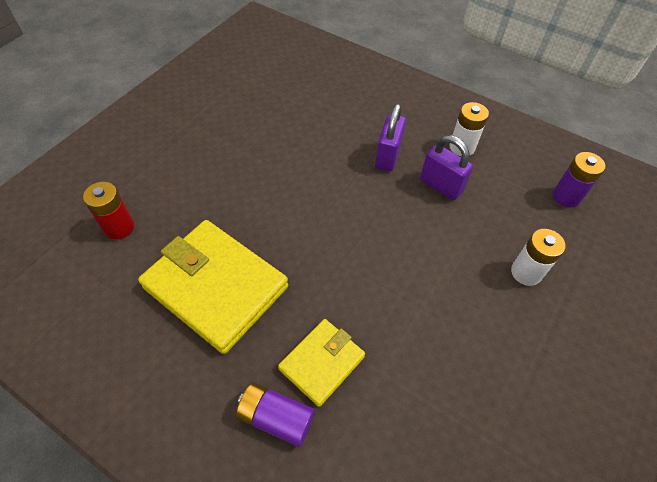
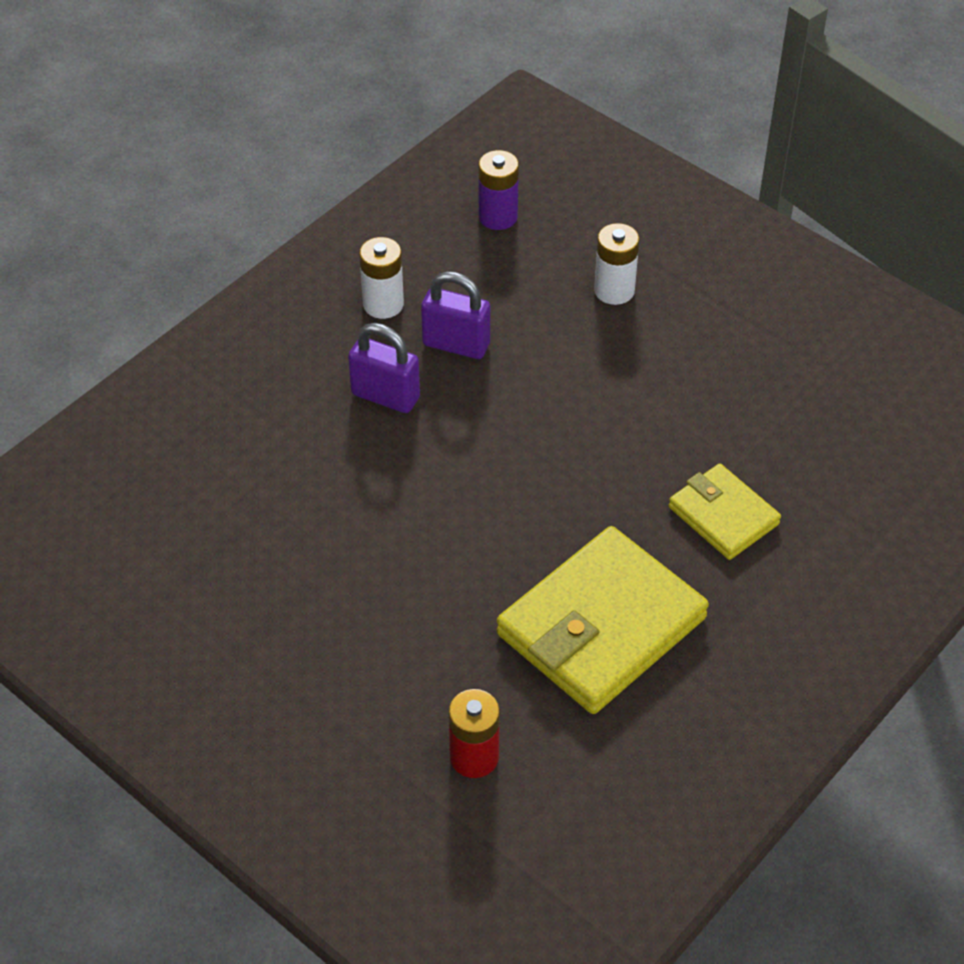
camera: 80 degrees left, 5 degrees down
(276, 418) = (790, 567): purple battery -> none
(440, 186) = (456, 344): purple padlock -> purple padlock turned 60 degrees clockwise

